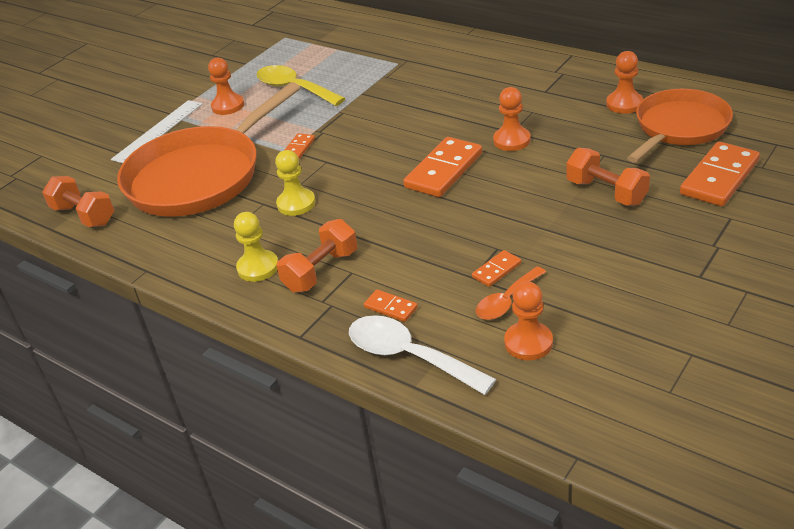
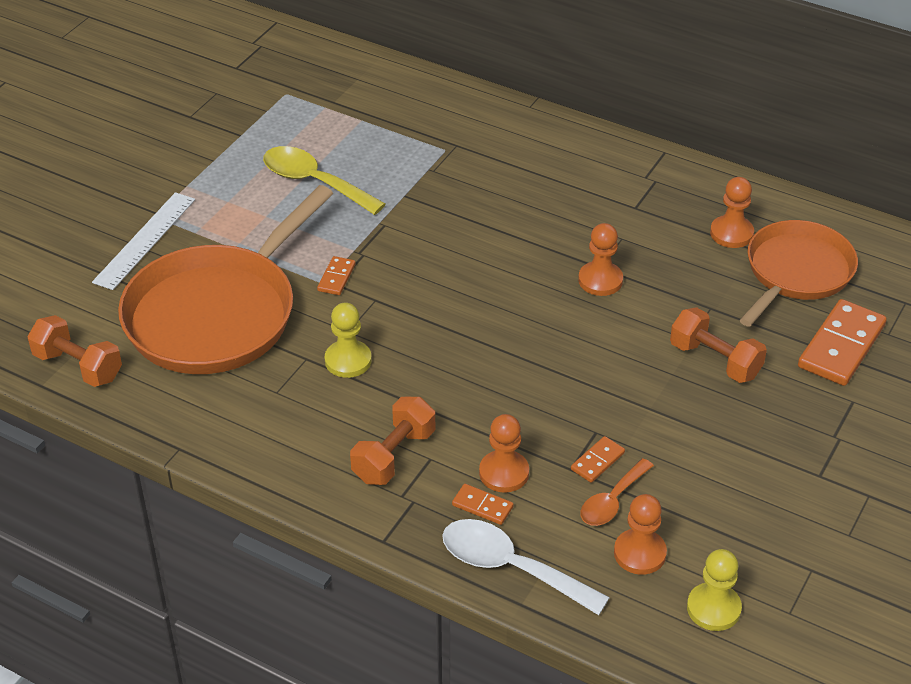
camera: 10 degrees left, 5 degrees up
(228, 106) = (230, 205): orange pawn -> orange pawn (504, 473)
(258, 267) = (317, 449): yellow pawn -> yellow pawn (713, 608)
(443, 170) = (522, 320): orange domino -> none

